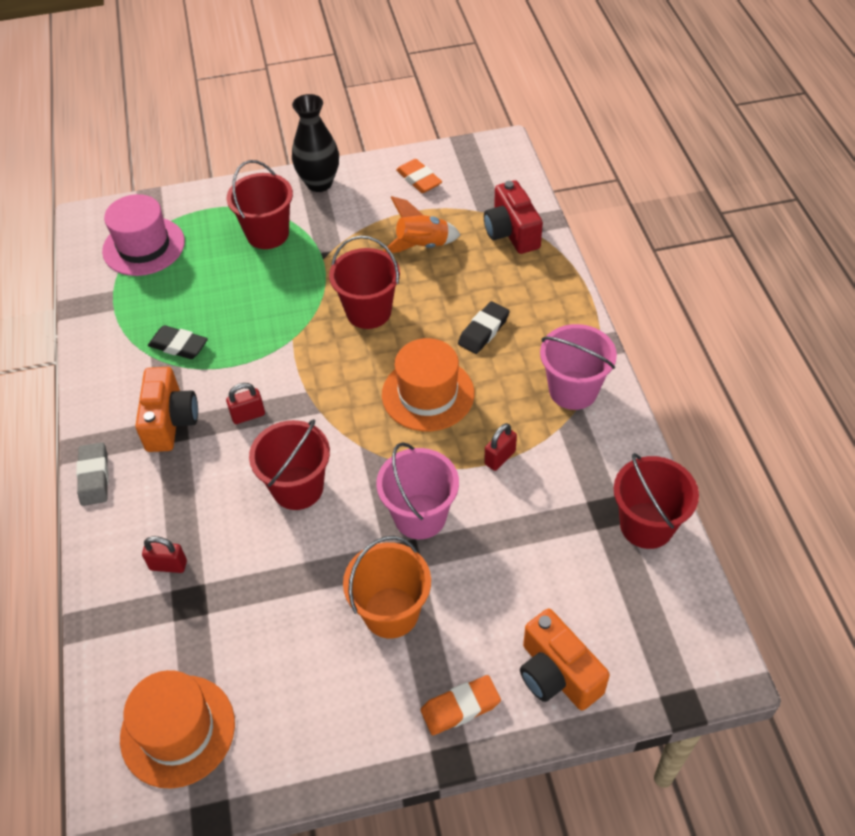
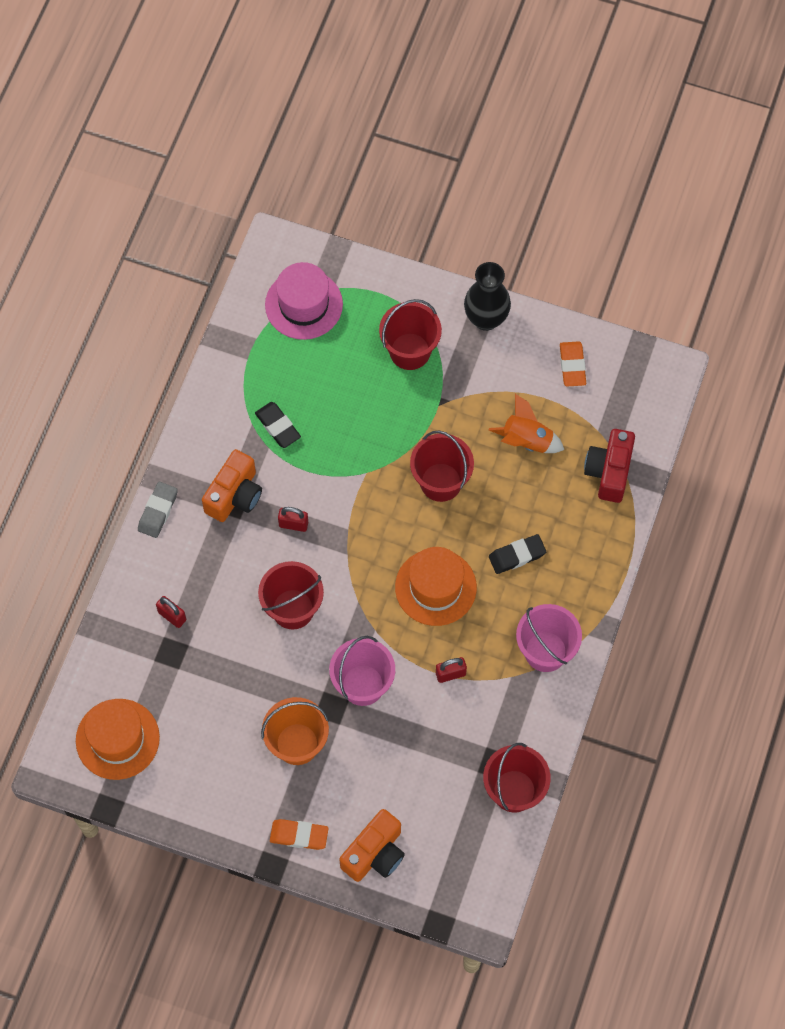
camera: 30 degrees right, 15 degrees up
(557, 674) = (375, 853): orange camera -> orange camera turned 135 degrees counterclockwise

